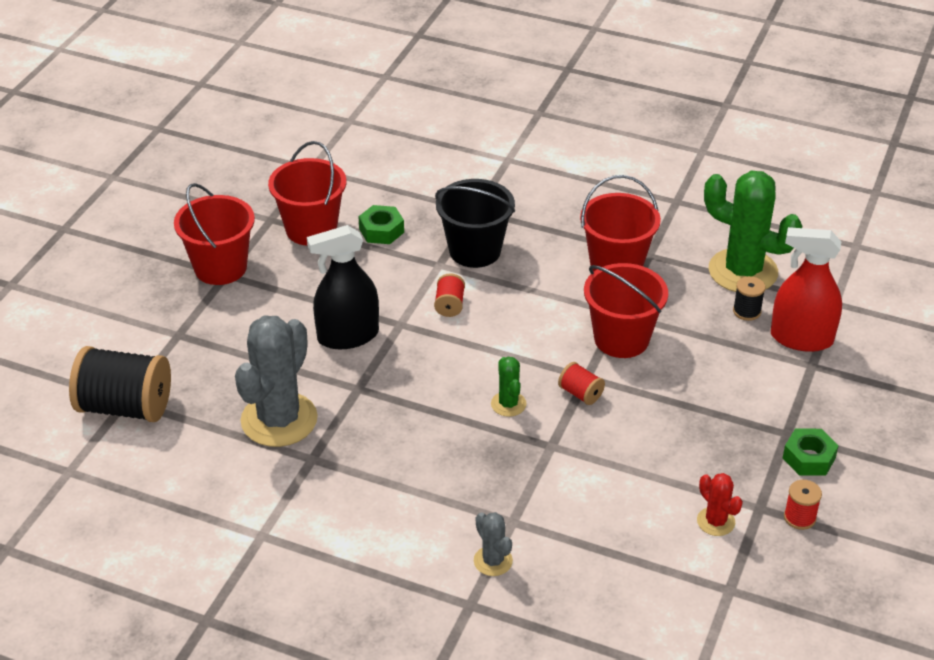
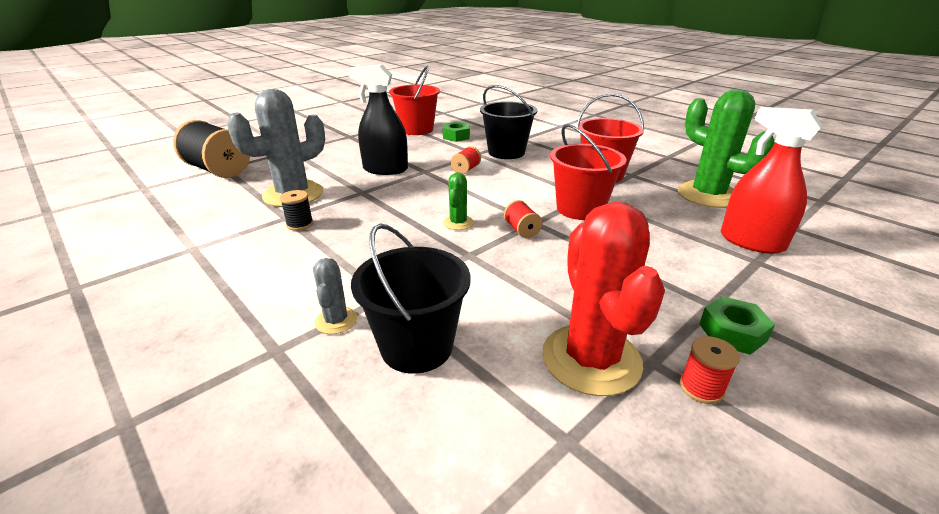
camera: 25 degrees right, 10 degrees down
(220, 267) = (350, 133): red bucket -> none
(579, 559) = (416, 346): none -> black bucket
(716, 521) = (591, 359): red cactus -> red cactus, size x2.13
(747, 311) = (702, 216): black spool -> black spool (300, 224)

